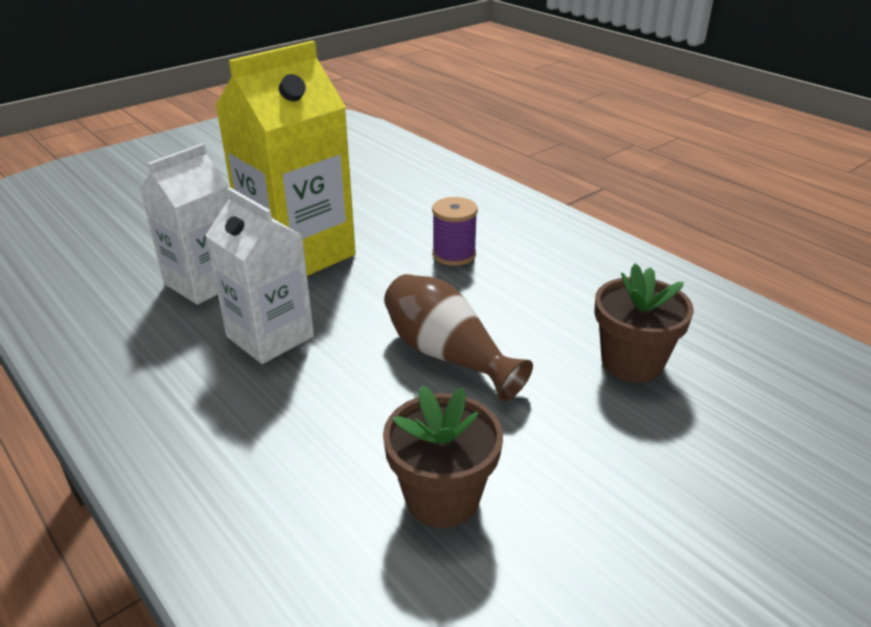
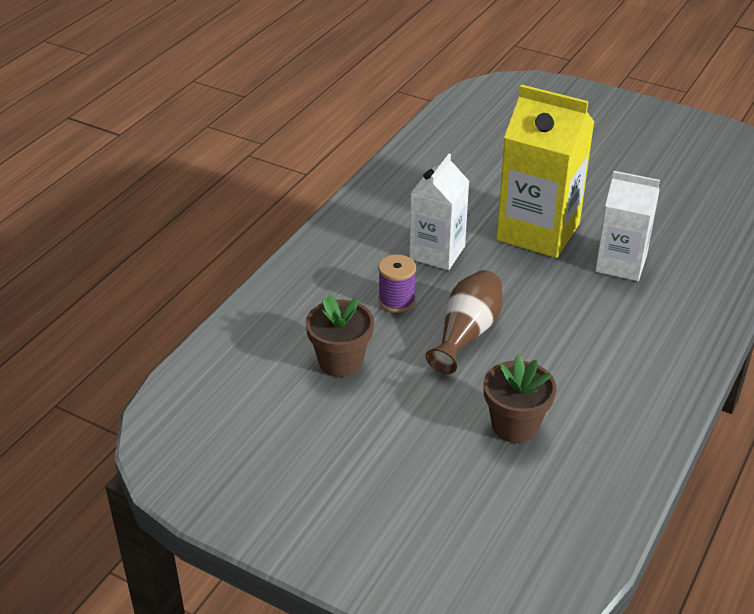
camera: 70 degrees right, 5 degrees up
(204, 282) = (474, 205): white carton -> white carton (621, 264)
(454, 255) = (595, 307): purple spool -> purple spool (396, 301)

